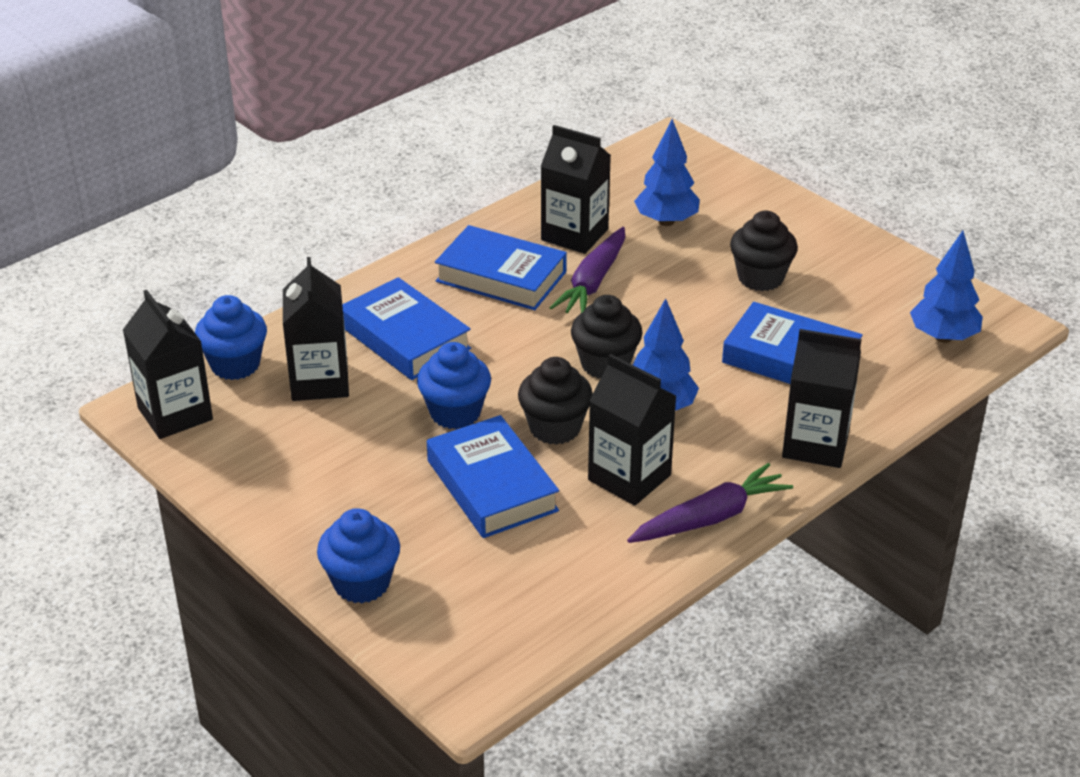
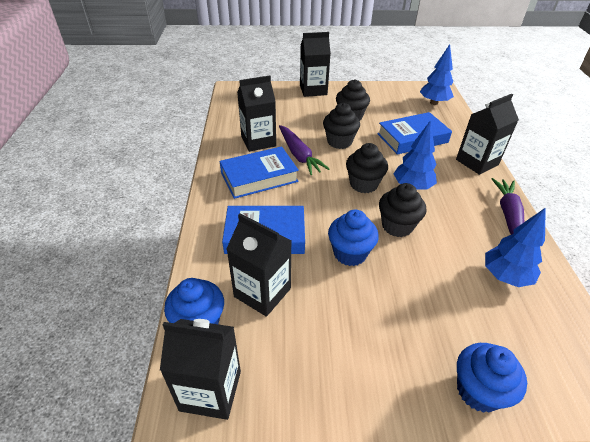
camera: 50 degrees left, 5 degrees up
(492, 485) = (426, 275): blue book -> none
(629, 477) = (458, 224): black carton -> black carton (313, 90)
(666, 221) = (283, 116): blue tree -> blue tree (505, 276)
(676, 299) = (339, 142): none -> black cupcake

